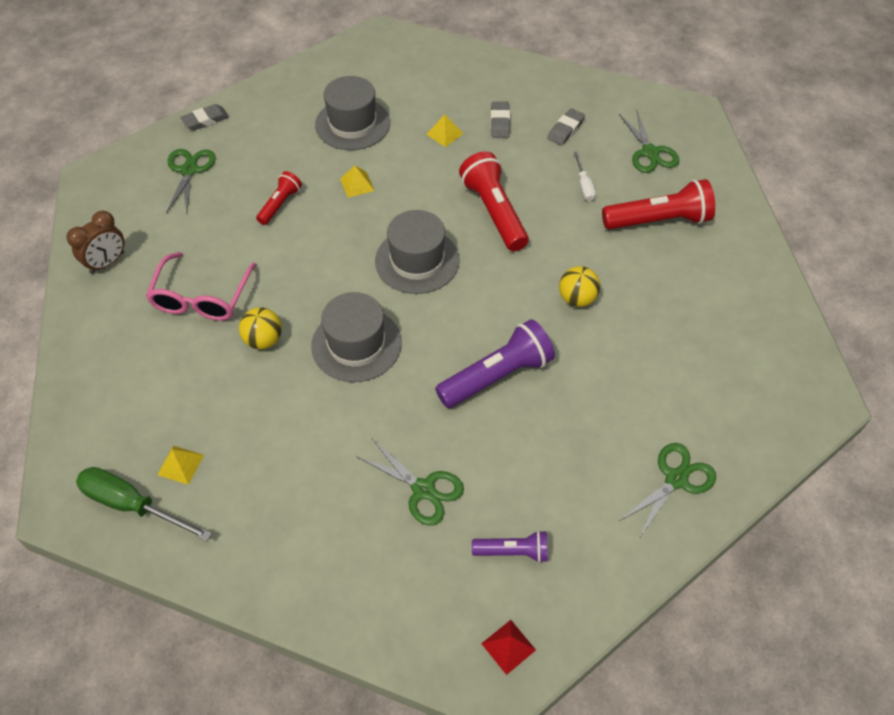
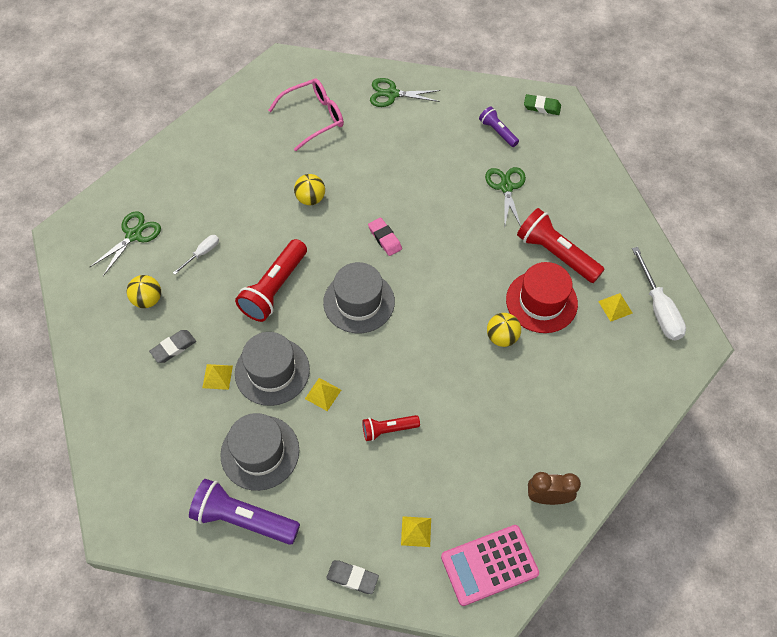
camera: 130 degrees left, 5 degrees up
(115, 194) = (489, 565): none -> pink calculator
(132, 505) = (658, 308): green screwdriver -> white screwdriver
(189, 170) = (416, 531): green scissors -> yellow pyramid
(202, 296) = (509, 404): pink glasses -> pink glasses (313, 118)
(259, 403) = (541, 301): none -> red hat
(356, 344) = (454, 285): grey hat -> grey hat (272, 371)
(467, 326) = (385, 238): none -> pink eraser
(497, 376) = (405, 201): purple flashlight -> purple flashlight (243, 518)
(508, 646) = (542, 107): red pyramid -> green eraser
(565, 130) = (148, 300): grey eraser -> yellow ball
(658, 221) = (203, 195): red flashlight -> red flashlight (556, 254)

